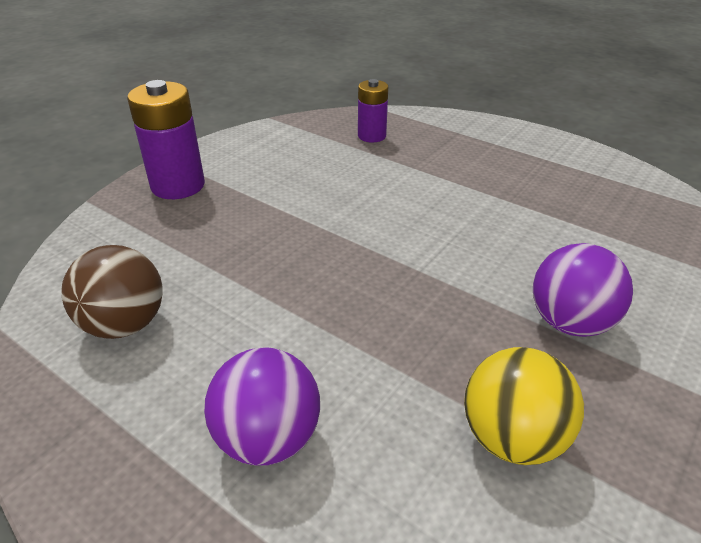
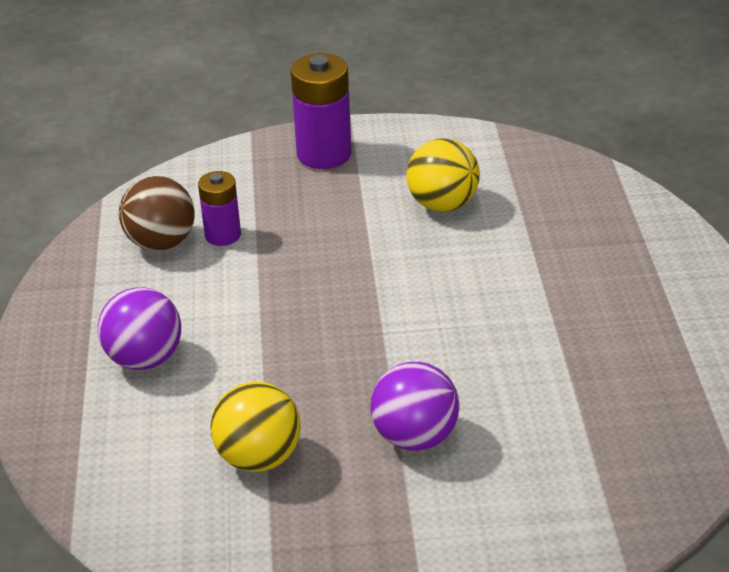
camera: 50 degrees right, 0 degrees up
(317, 172) = (442, 204): none -> yellow ball
(372, 136) = (551, 195): purple battery -> purple battery (223, 235)

